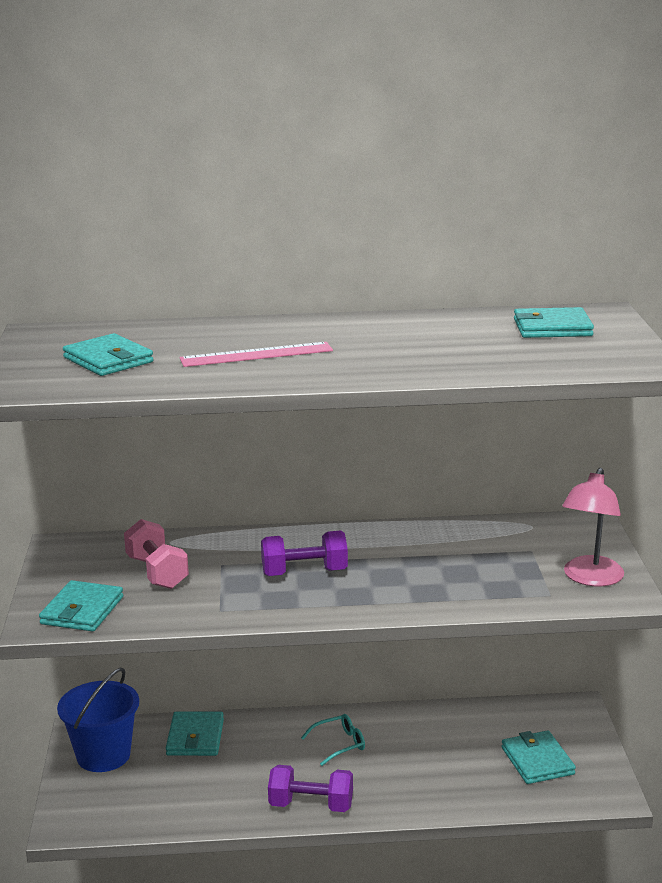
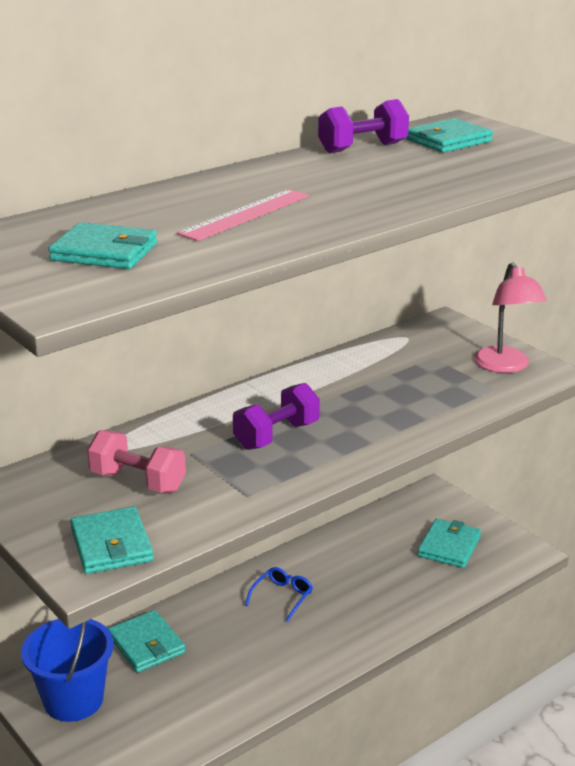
camera: 35 degrees left, 5 degrees up
(311, 805) = (315, 660): purple dumbbell -> purple dumbbell (362, 148)
(339, 744) = (282, 597): turquoise glasses -> blue glasses
(537, 761) = (449, 546): turquoise wallet -> turquoise wallet turned 75 degrees clockwise

